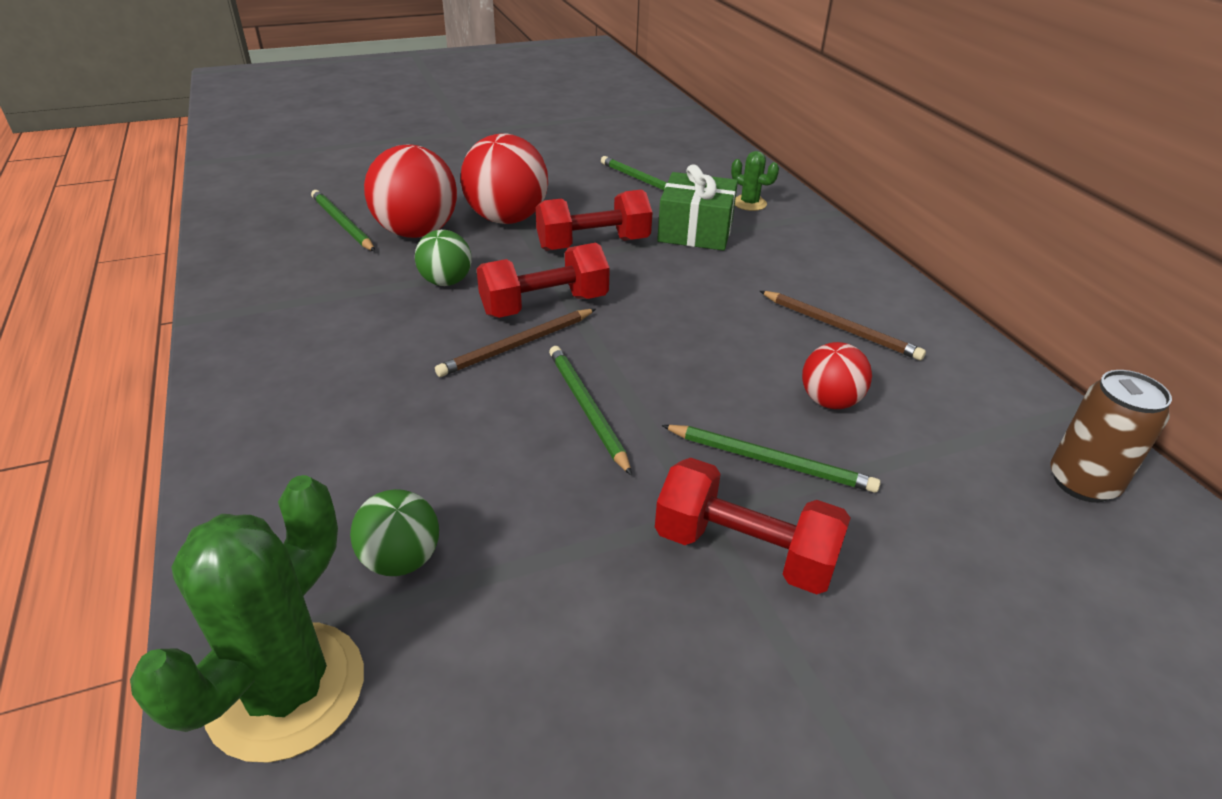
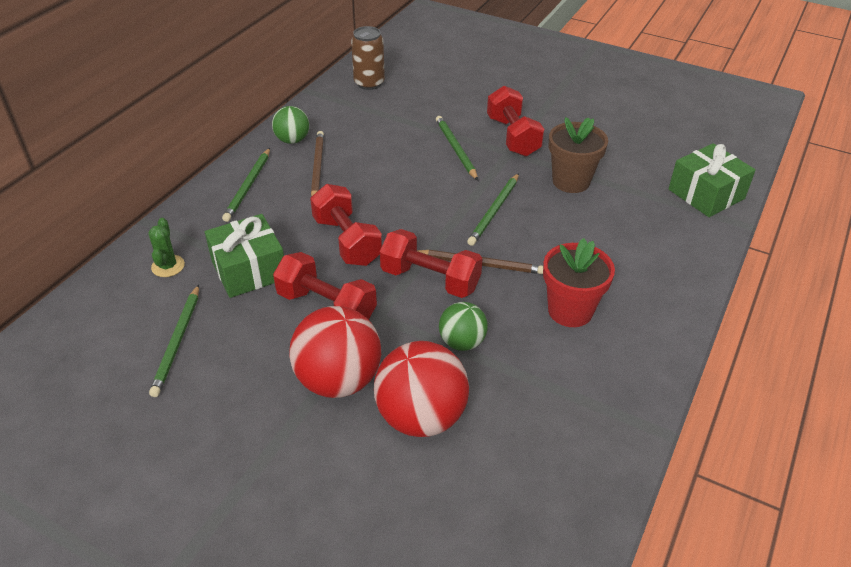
camera: 130 degrees left, 5 degrees up
(286, 690) = (706, 194): green cactus -> green gift
(342, 223) = (465, 481): green pencil -> green pencil (248, 186)
(368, 359) = (570, 311): none -> red flower pot
(401, 560) = (637, 206): green ball -> green ball (292, 140)
(549, 529) = (571, 181): none -> brown flower pot
(670, 289) = (347, 241): none -> red dumbbell
(829, 401) = (391, 149): red ball -> none

